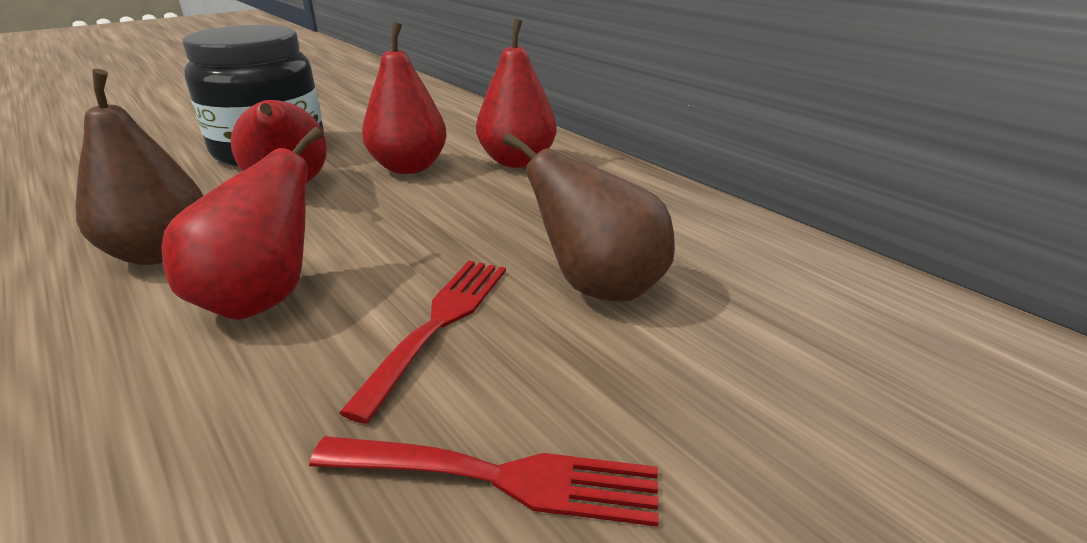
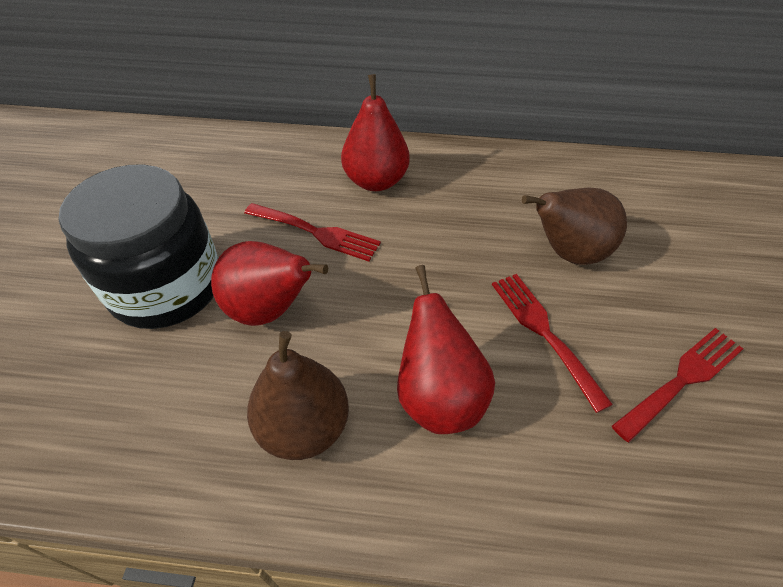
camera: 45 degrees left, 20 degrees up
(409, 167) = (316, 232): red pear -> red fork

